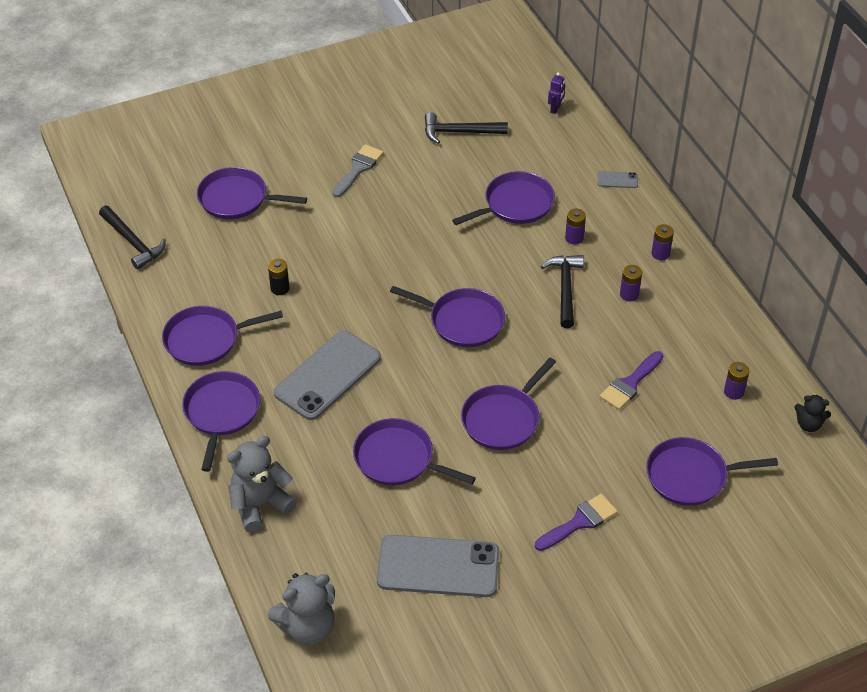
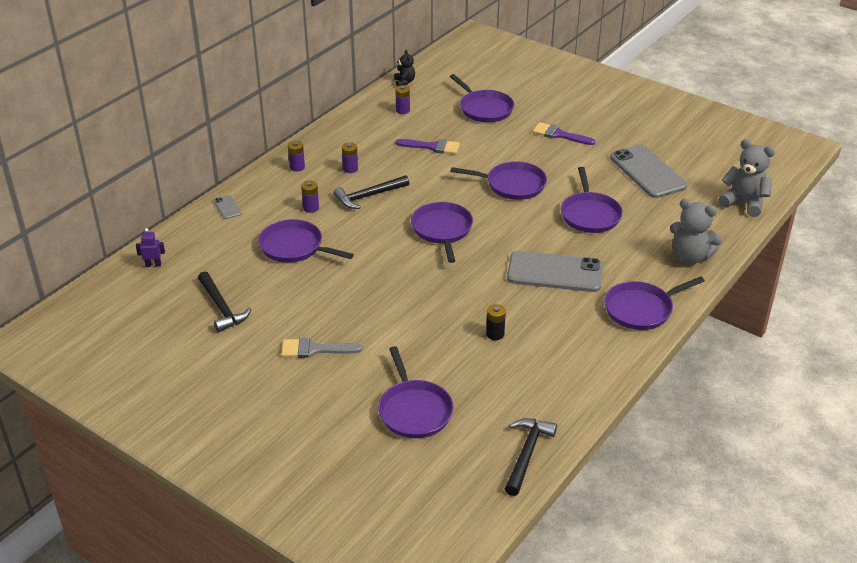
camera: 120 degrees left, 10 degrees down
(206, 339) = (586, 350): purple pan -> none

